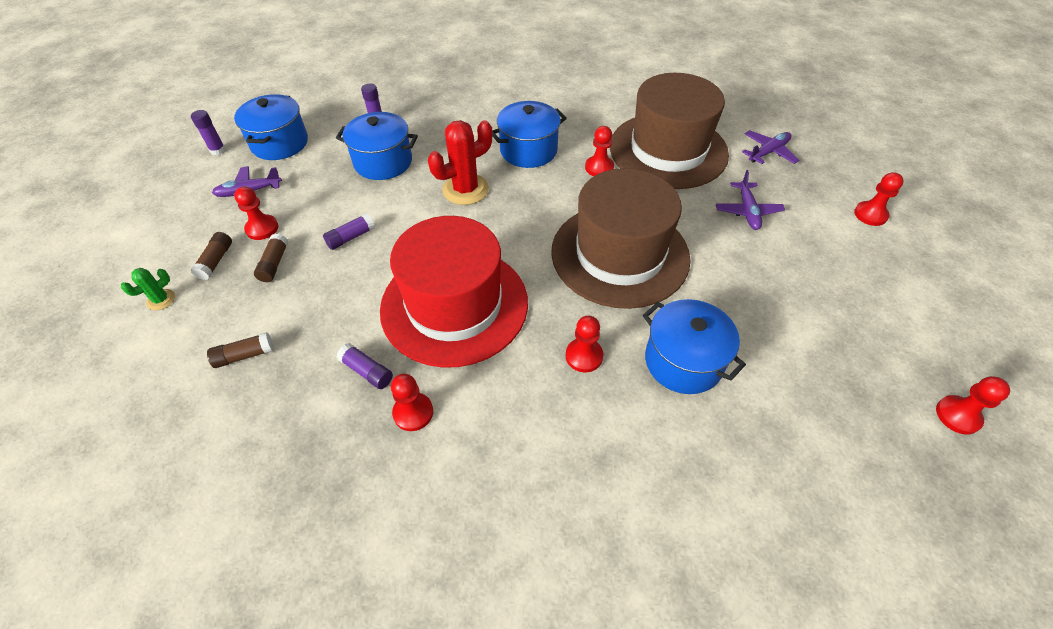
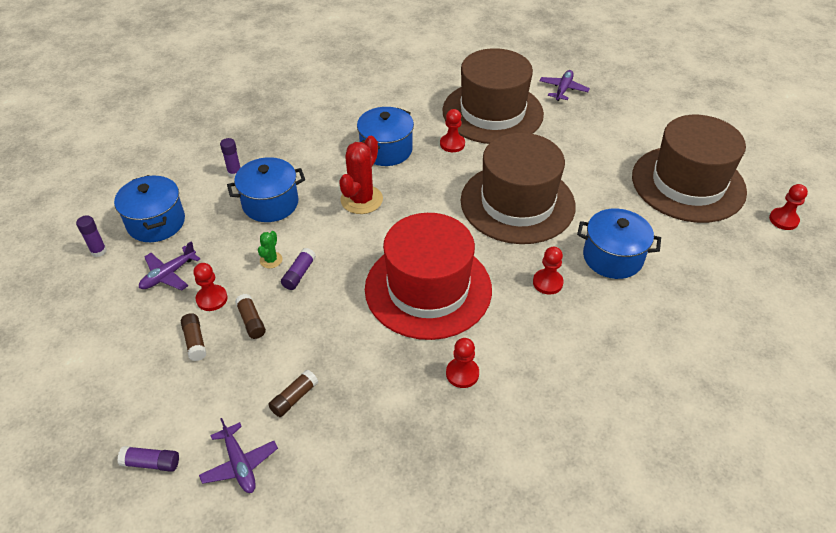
camera: 30 degrees left, 5 degrees down
(161, 300) = (175, 392): green cactus -> green cactus (271, 260)
(367, 371) = (403, 363): purple glue stick -> purple glue stick (151, 463)
(747, 211) = (580, 138): purple plane -> purple plane (239, 464)
(849, 314) = (688, 183): none -> brown hat
(870, 215) = (657, 111): red pawn -> none

